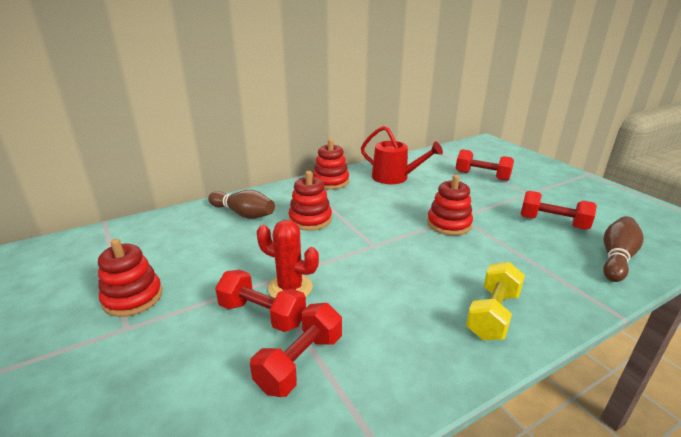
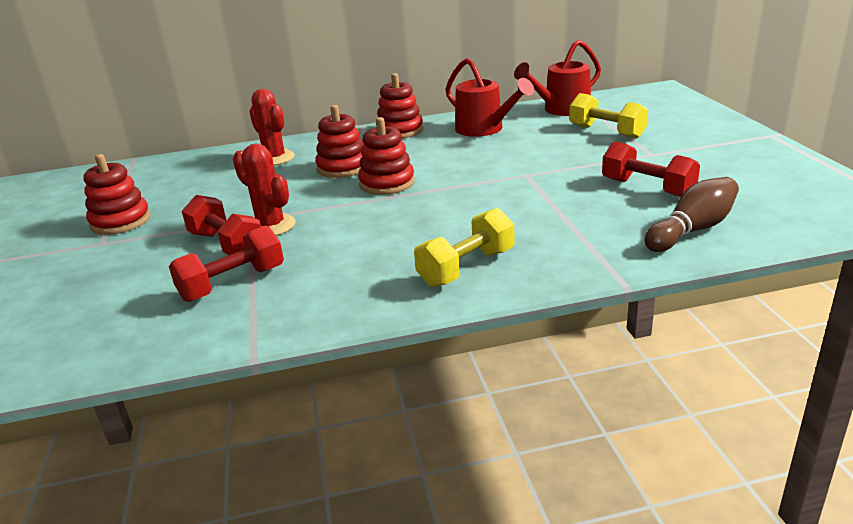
camera: 20 degrees right, 0 degrees up
(243, 214) = (274, 158): brown bowling pin -> red cactus
(436, 159) = (562, 110): none -> red watering can
(449, 224) = (504, 181): red stacking toy -> red stacking toy (387, 183)
(482, 176) = (606, 132): red dumbbell -> yellow dumbbell

